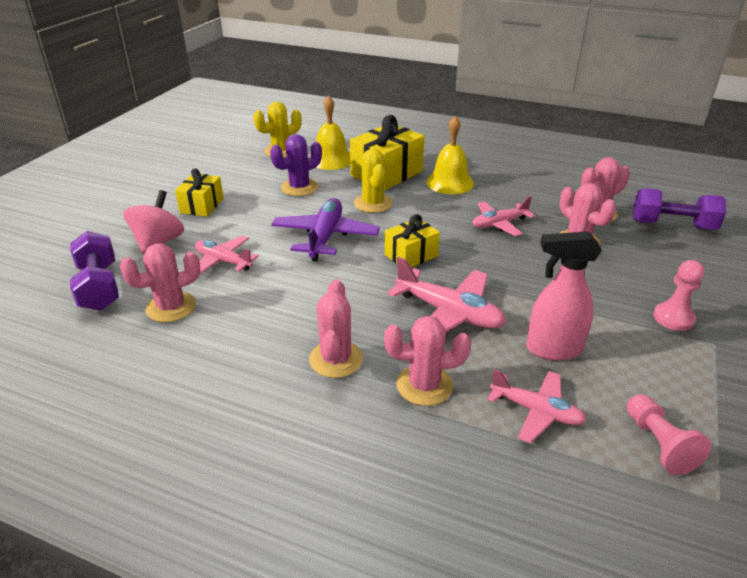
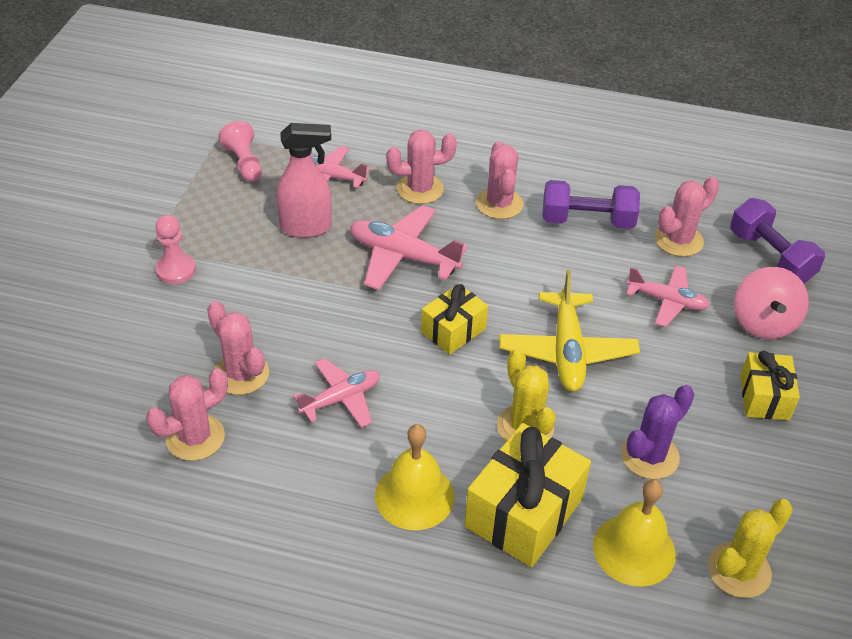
camera: 170 degrees right, 10 degrees up
(325, 237) = (567, 351): purple plane -> yellow plane
(672, 225) = (95, 420): purple dumbbell -> purple dumbbell (587, 221)

